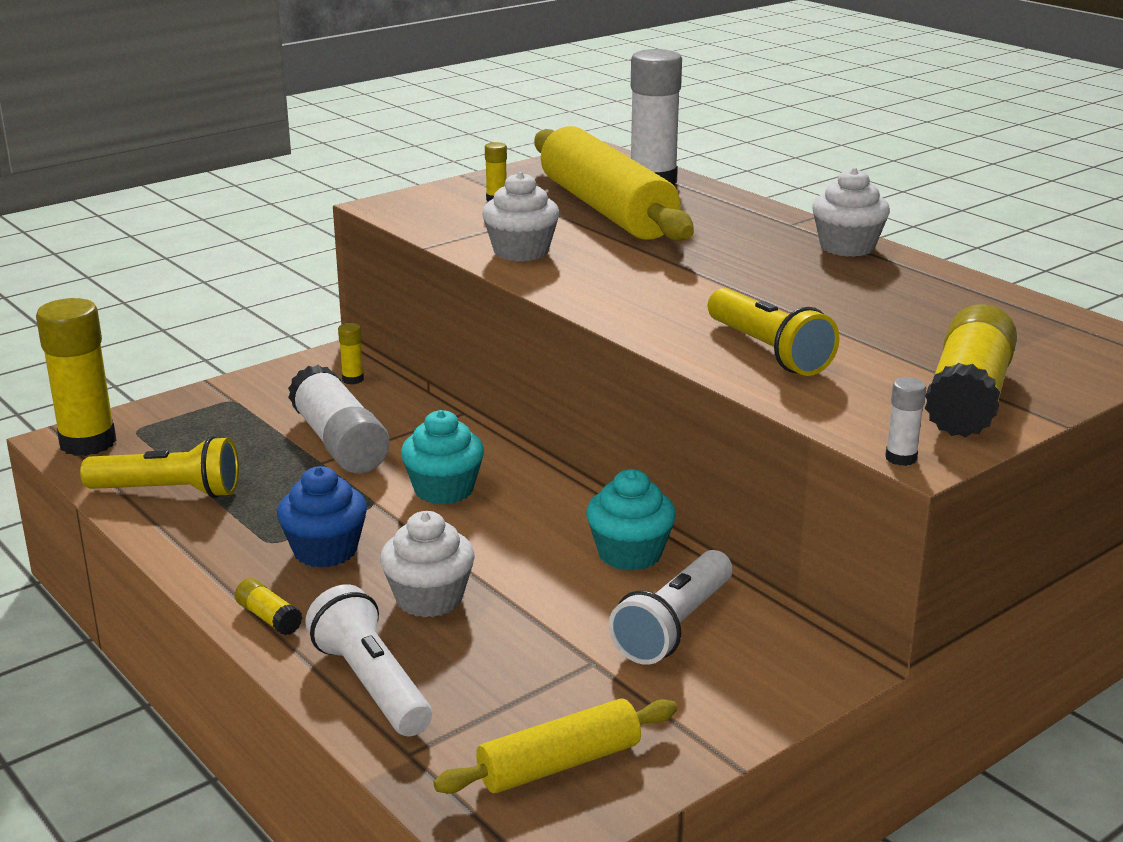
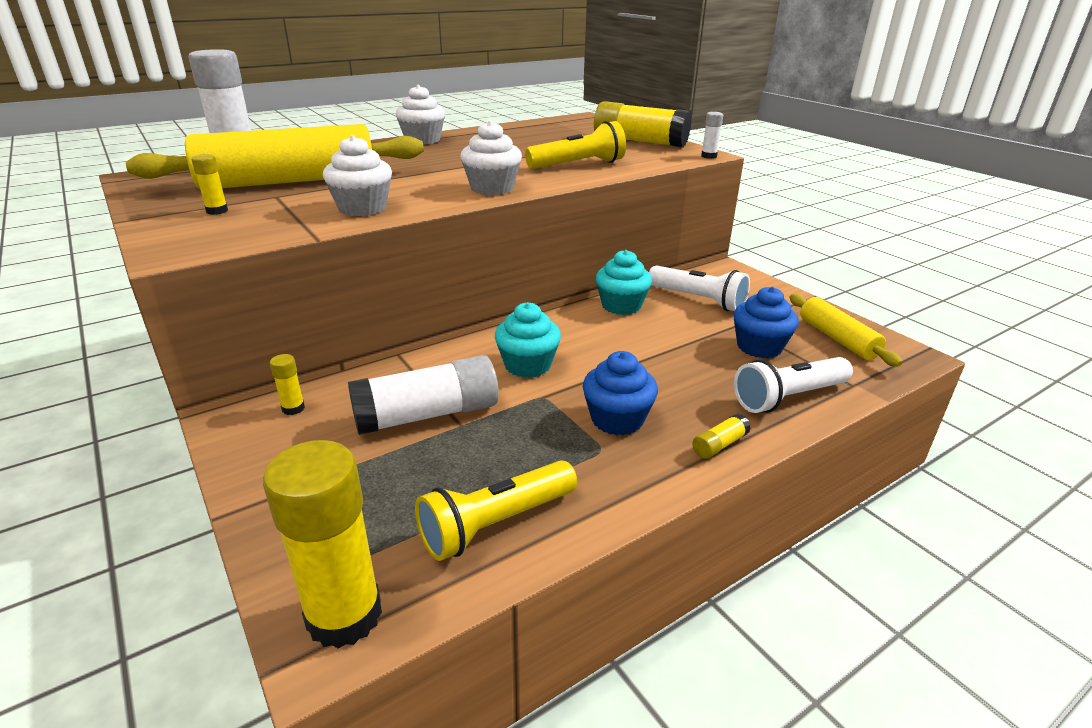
camera: 85 degrees left, 5 degrees up
(168, 491) = (496, 523): yellow flashlight -> yellow flashlight turned 135 degrees counterclockwise
(429, 598) = (681, 374): white cupcake -> white cupcake (492, 188)
(516, 674) = (759, 347): none -> blue cupcake

